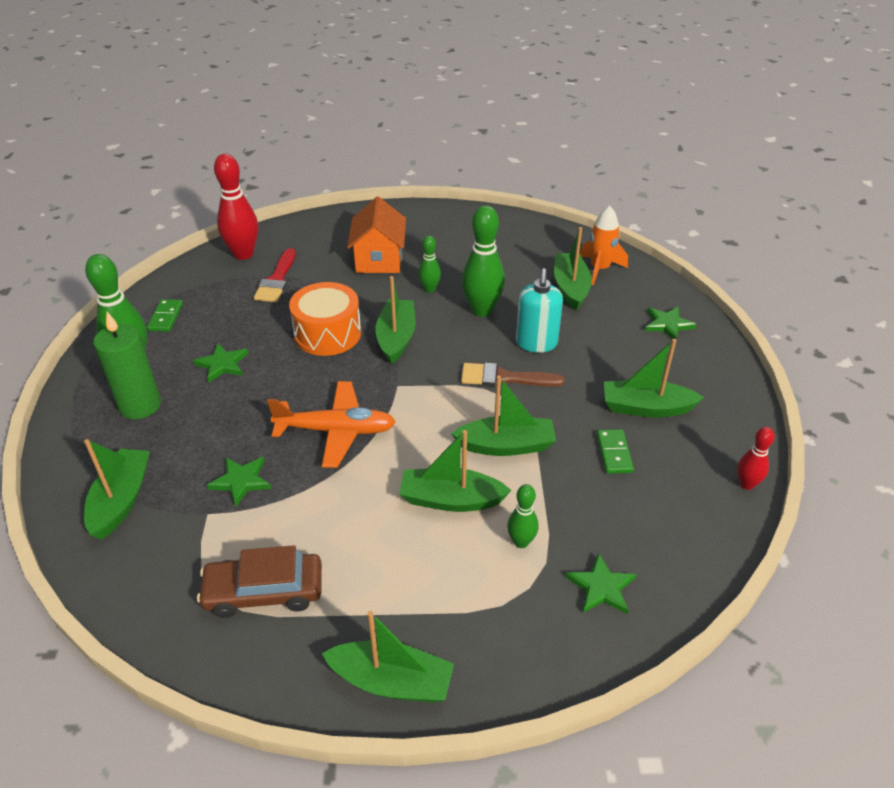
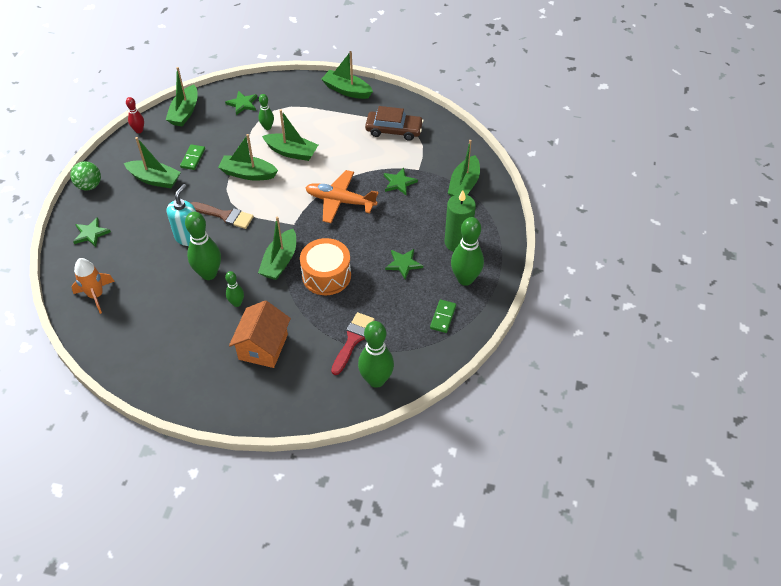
camera: 165 degrees left, 10 degrees up
(243, 254) = (376, 380): red bowling pin -> green bowling pin
(570, 288) = (132, 281): green boat -> green boat (185, 112)
(732, 380) = (89, 186): none -> green ball

